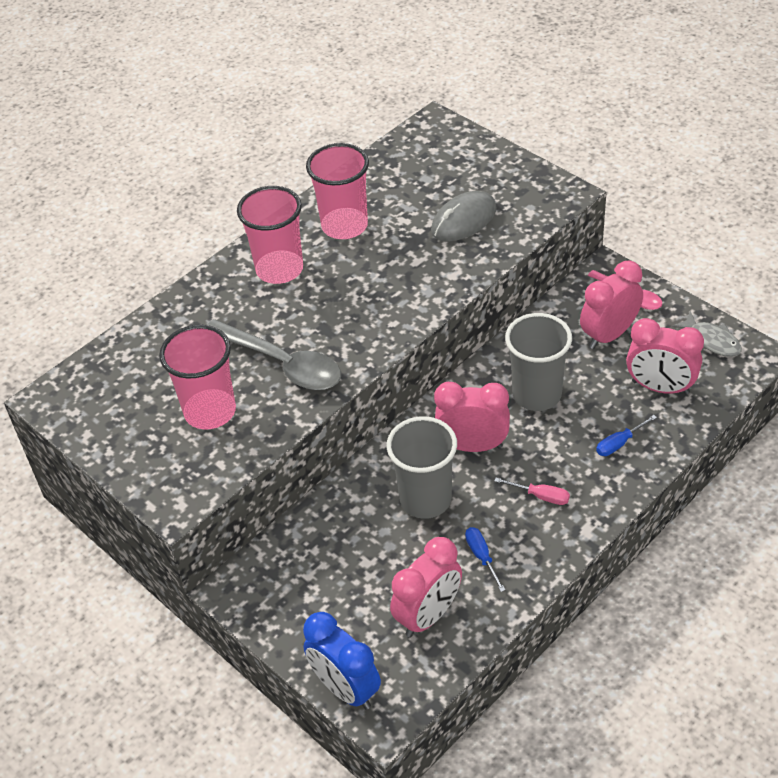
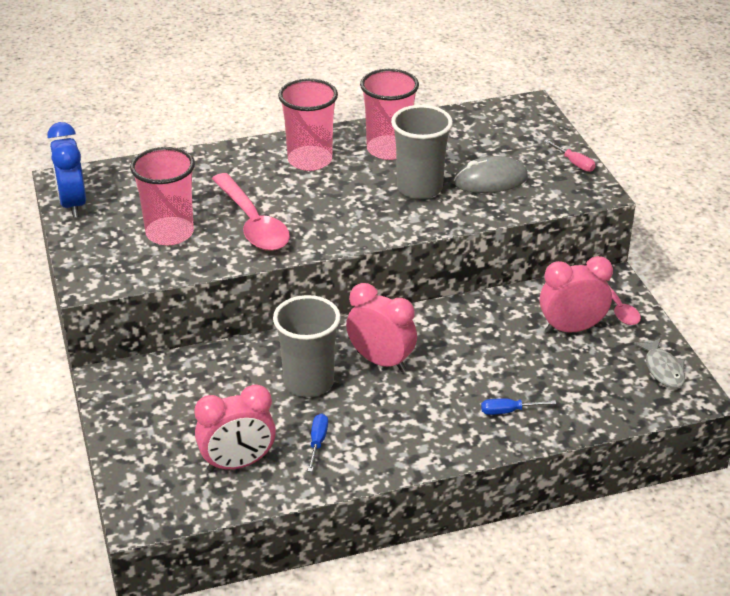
camera: 25 degrees right, 10 degrees down
(282, 364) = (252, 223): grey spoon -> pink spoon
(345, 688) = (129, 484): blue clock -> blue clock (72, 204)
(537, 394) = (468, 347): grey cup -> grey cup (419, 188)
(541, 496) = (405, 421): pink screwdriver -> pink screwdriver (574, 163)
(660, 387) = (583, 385): pink clock -> none

